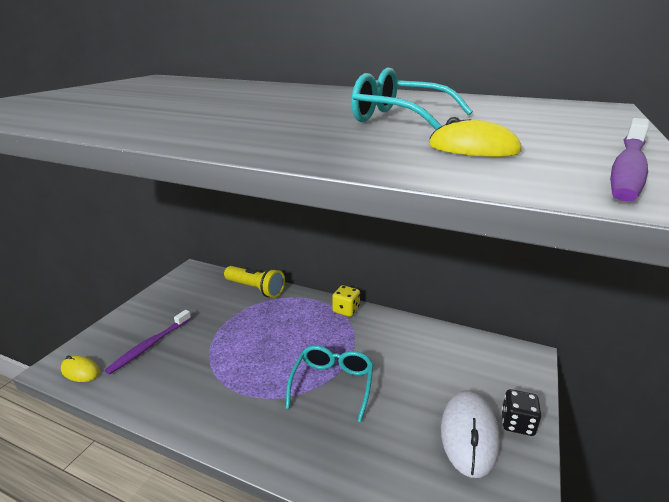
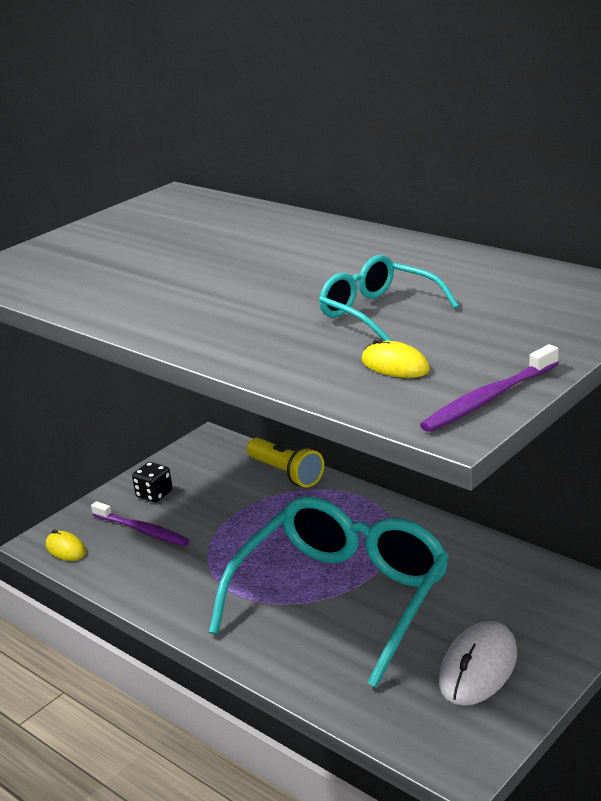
camera: 20 degrees right, 0 degrees up
(150, 345) = (142, 530): purple toothbrush -> purple toothbrush turned 105 degrees counterclockwise
(332, 384) = (342, 598): turquoise glasses -> turquoise glasses, size x2.07
(346, 310) = (397, 514): yellow dice -> none
(517, 423) = (545, 666): black dice -> black dice (154, 494)

